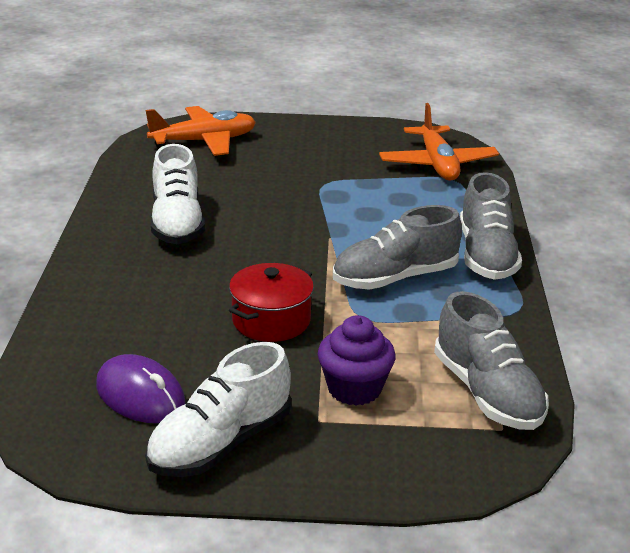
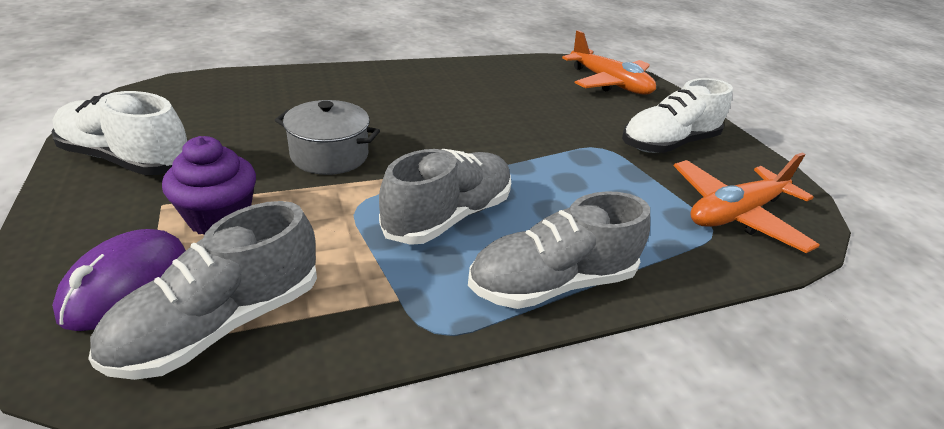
camera: 65 degrees right, 5 degrees up
(140, 395) = (199, 117): purple mouse -> purple mouse (126, 283)
(177, 223) = (463, 93): white shoe -> white shoe (668, 144)
(271, 320) = (330, 155): red pot -> grey pot
(395, 278) = (448, 216): grey shoe -> grey shoe turned 90 degrees clockwise

